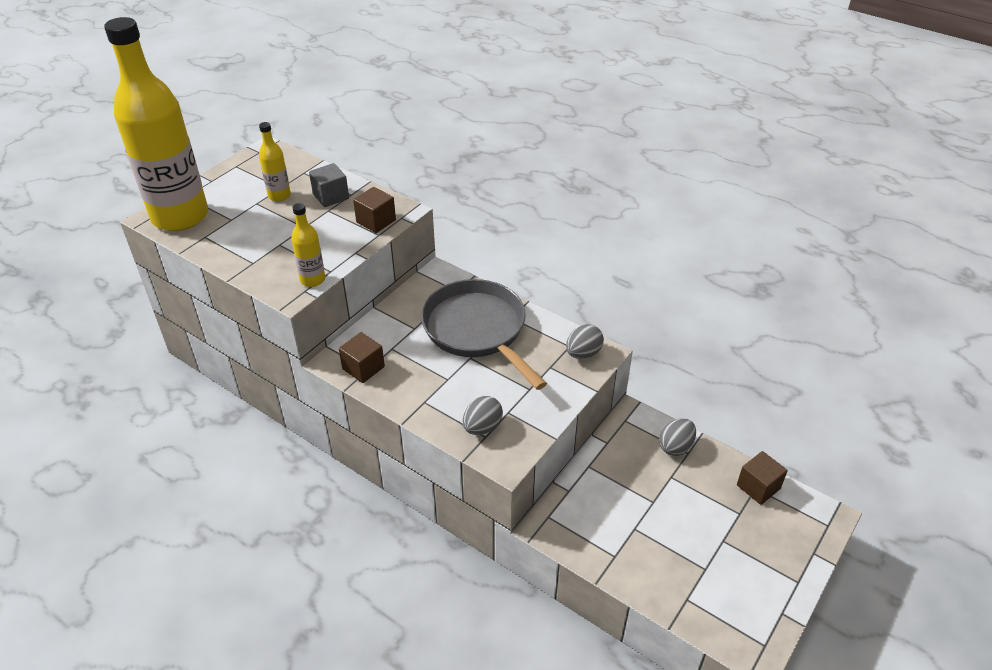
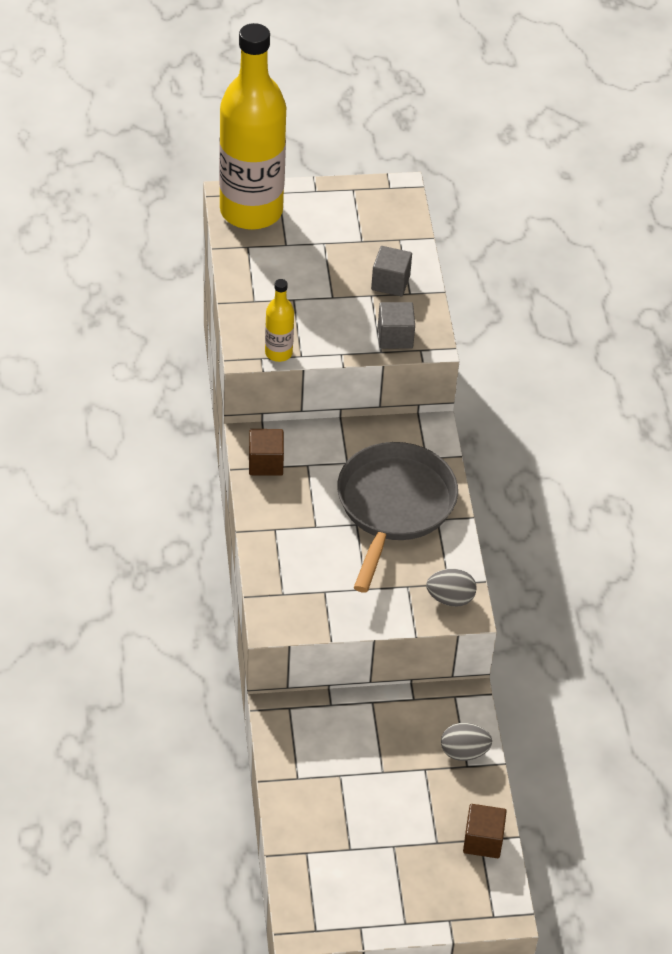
camera: 45 degrees right, 5 degrees up
(279, 195) = (350, 249): yellow bottle -> none
(376, 221) = (395, 337): brown cube -> grey cube
(482, 427) = (290, 585): grey egg -> none

